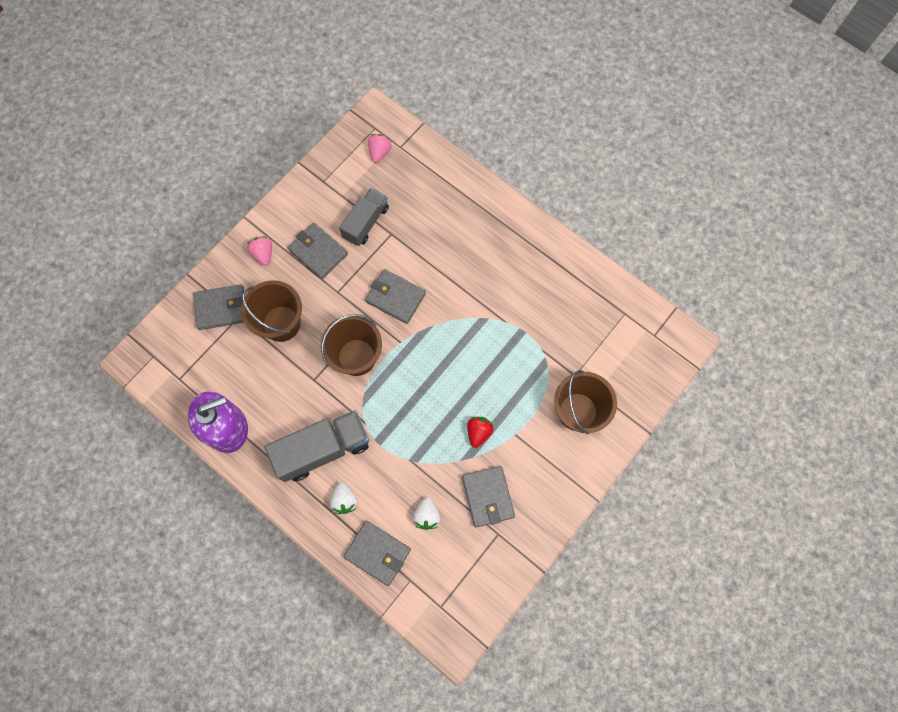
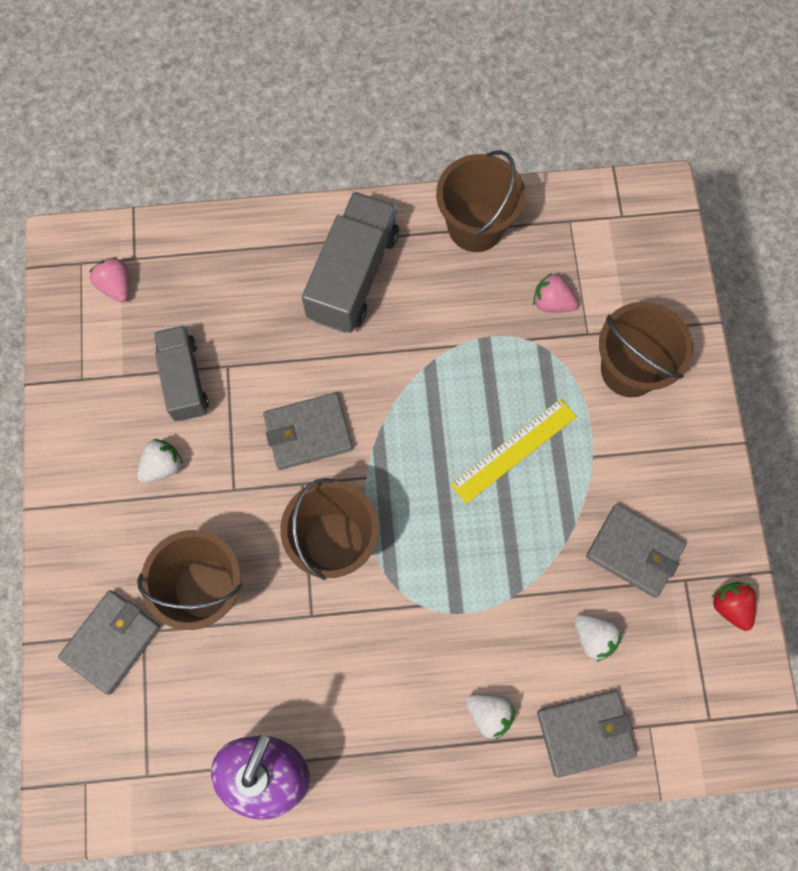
camera: 45 degrees left, 0 degrees up
(263, 254) = (97, 530): pink strawberry -> pink strawberry (552, 302)
(318, 252) = (162, 466): grey wallet -> white strawberry
(323, 449) = (405, 682): grey truck -> grey truck (353, 275)
(478, 432) = (553, 492): red strawberry -> red strawberry (730, 606)
(480, 395) = (514, 450): none -> yellow ruler
(574, 274) = (475, 226): none -> brown bucket

